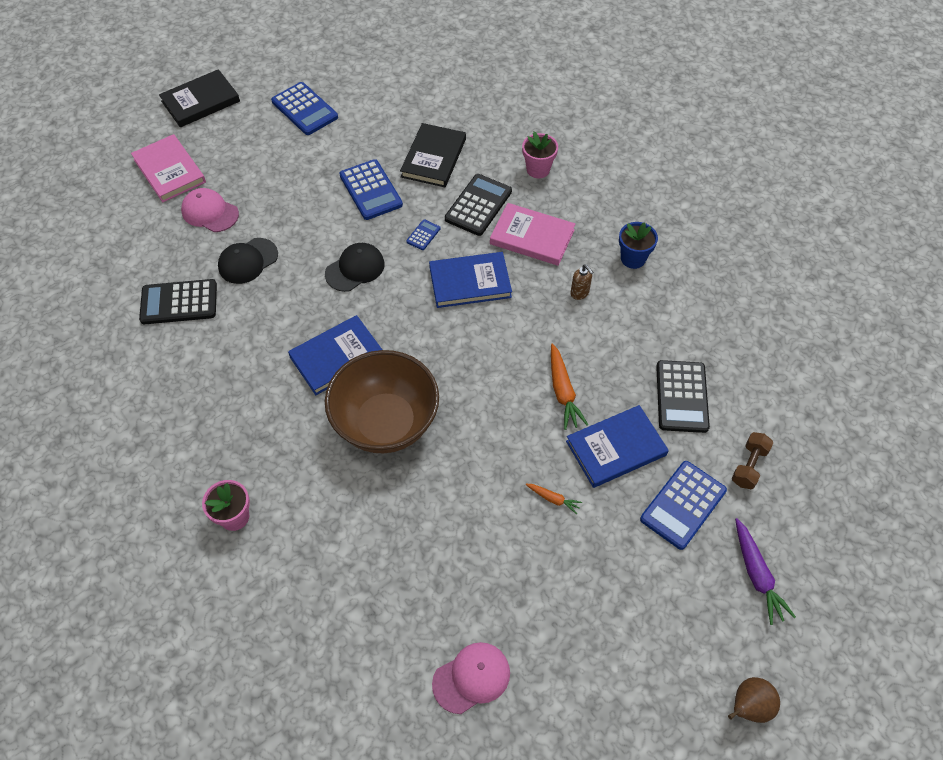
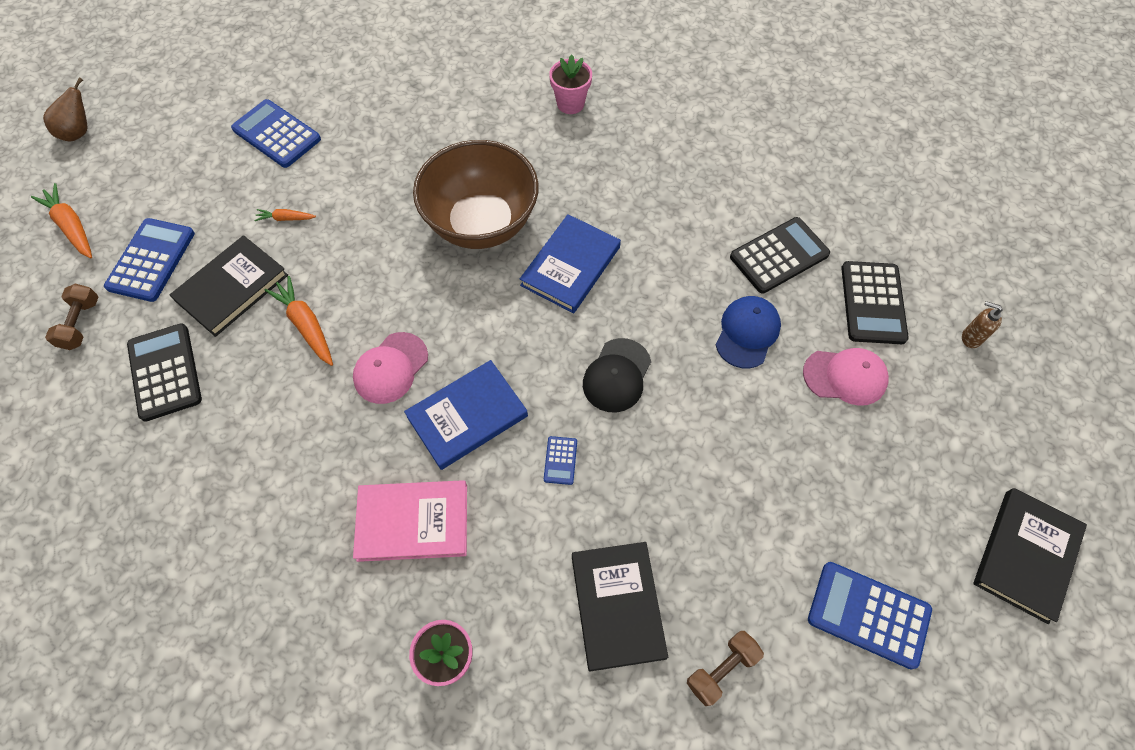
camera: 155 degrees right, 5 degrees up
(169, 171) = (949, 414): pink book -> none
(248, 261) = (747, 333): black cap -> blue cap
(370, 190) = (671, 502): blue calculator -> blue calculator (277, 134)
(397, 116) = (721, 669): none -> brown dumbbell
(471, 678) = (314, 75): pink cap -> pink cap (391, 368)
(478, 205) = (509, 544): black calculator -> black calculator (872, 303)
(579, 293) = (320, 459): brown soap dispenser -> brown soap dispenser (971, 338)
(616, 448) = (232, 288): blue book -> black book
(633, 258) = (259, 547): blue flower pot -> none
(757, 575) = (72, 226): purple carrot -> orange carrot

